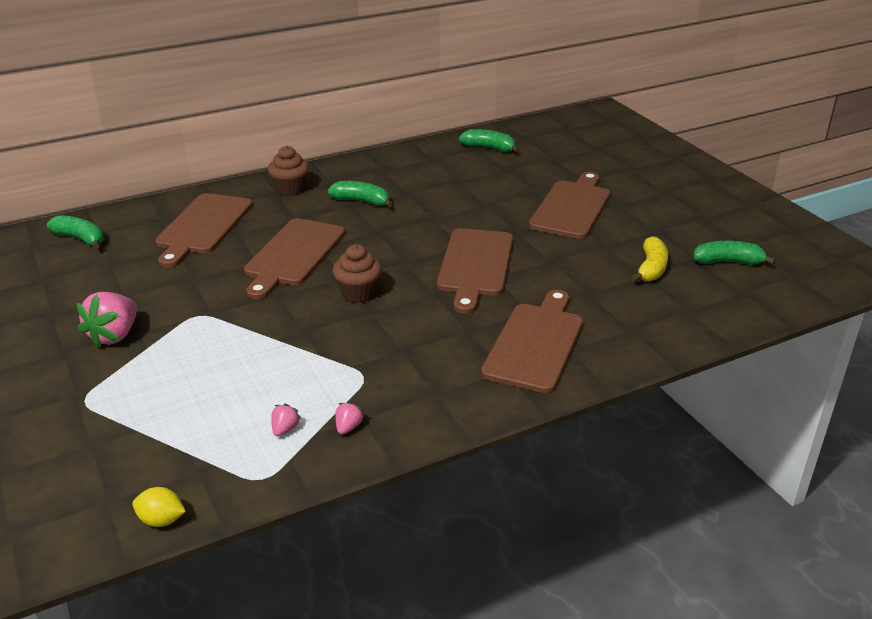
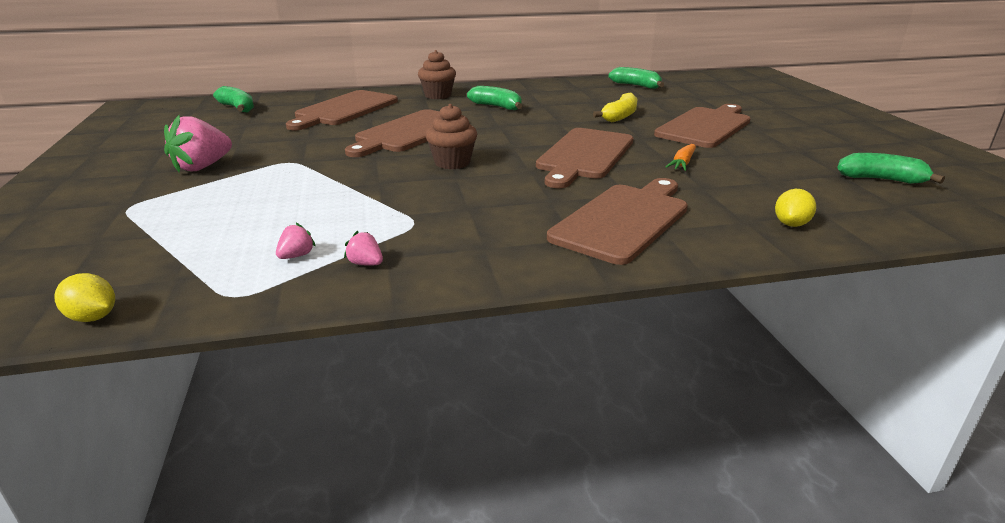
camera: 15 degrees right, 5 degrees down
(348, 427) = (366, 264): pink strawberry -> pink strawberry turned 90 degrees counterclockwise
(564, 264) = (682, 163): none -> orange carrot
(651, 268) = (783, 176): yellow banana -> yellow banana (619, 116)
(665, 327) = (791, 224): none -> yellow lemon

